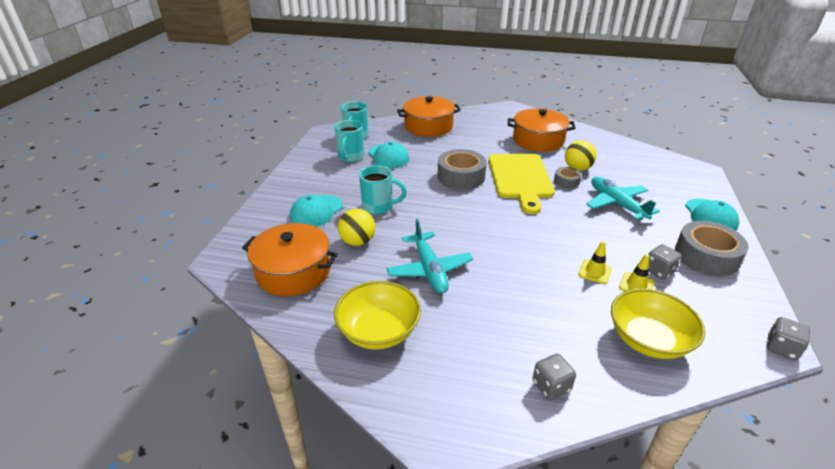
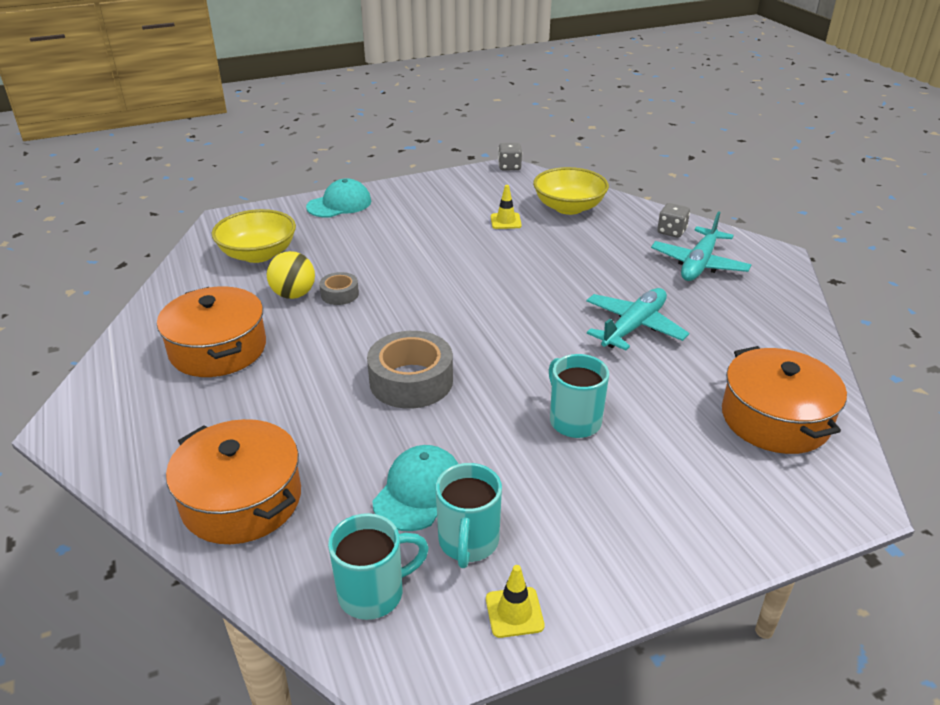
camera: 125 degrees left, 0 degrees up
(316, 211) = (659, 477): turquoise cap -> none
(350, 157) = (468, 543): turquoise mug -> turquoise mug turned 120 degrees clockwise
(357, 241) = (662, 399): yellow ball -> none
(378, 331) = (747, 320): yellow bowl -> yellow bowl (258, 254)
(520, 178) = (366, 329): yellow cutting board -> none
(595, 272) = (511, 241): yellow traffic cone -> yellow traffic cone (514, 612)
(616, 204) = (366, 253): turquoise plane -> turquoise plane (699, 264)
(659, 271) = (470, 215): grey dice -> none
(706, 256) = (419, 199): grey tape -> none

